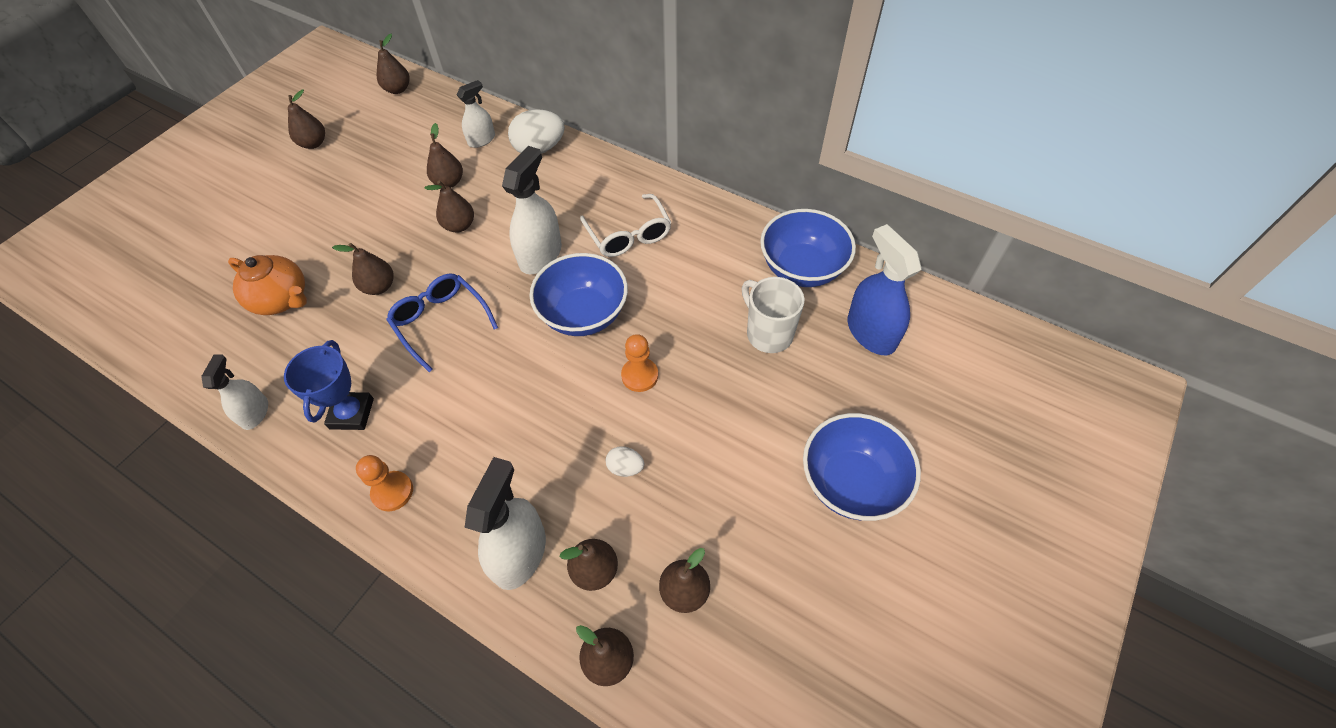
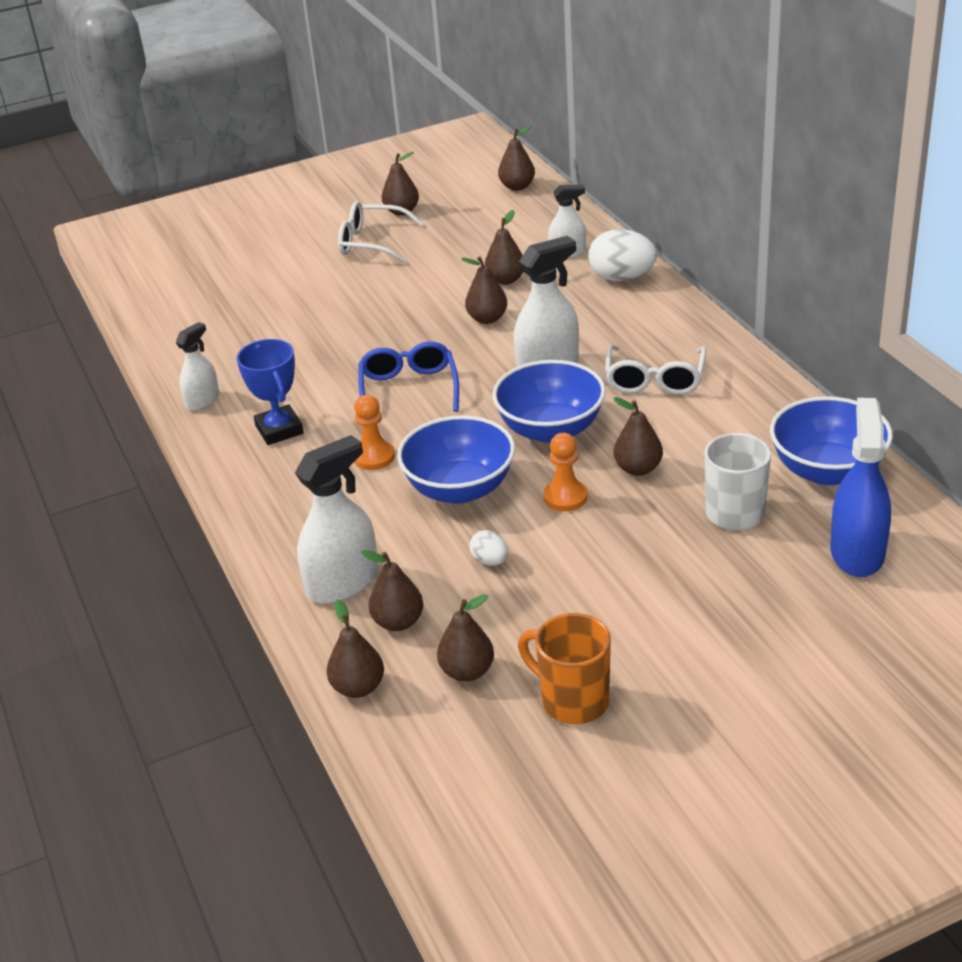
camera: 35 degrees right, 20 degrees down
(282, 299) = (284, 326): orange teapot -> none
(307, 184) = (372, 243): none -> white glasses
(352, 413) = (279, 430): blue trophy -> blue trophy turned 60 degrees counterclockwise
(379, 287) = (374, 344): brown pear -> brown pear (638, 469)
(392, 492) = (270, 497): orange pawn -> orange pawn (374, 457)
(782, 575) = (572, 701): none -> orange mug
(851, 482) = (712, 663): blue bowl -> blue bowl (460, 489)

